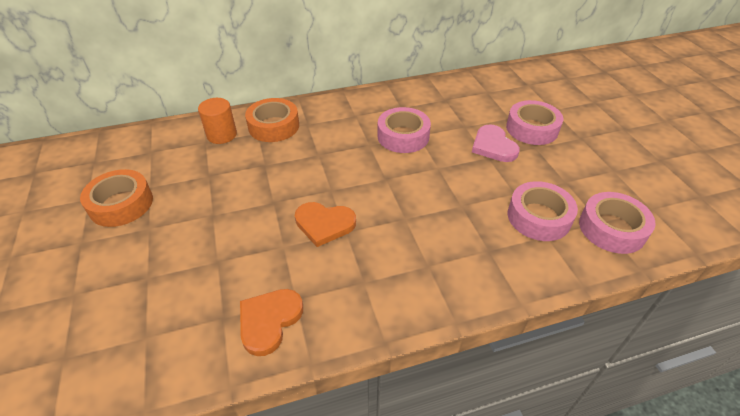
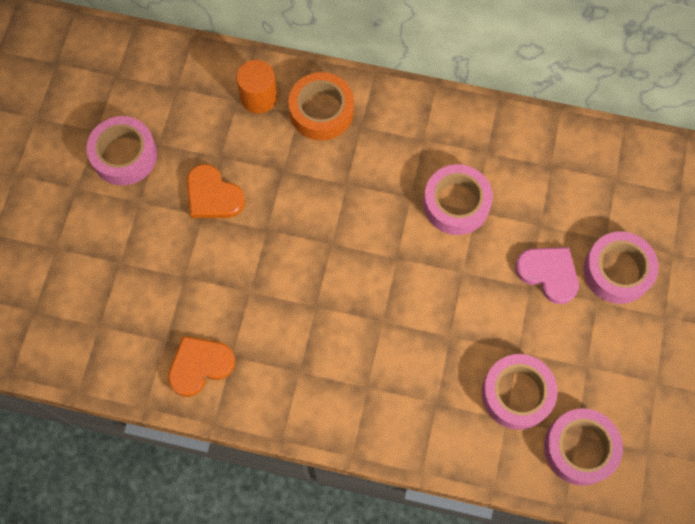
camera: 30 degrees right, 25 degrees up
(121, 204) = (124, 155): orange tape -> pink tape
(324, 224) = (300, 285): orange heart -> orange heart (213, 195)
(493, 146) = (548, 273): pink heart -> pink heart turned 120 degrees clockwise

